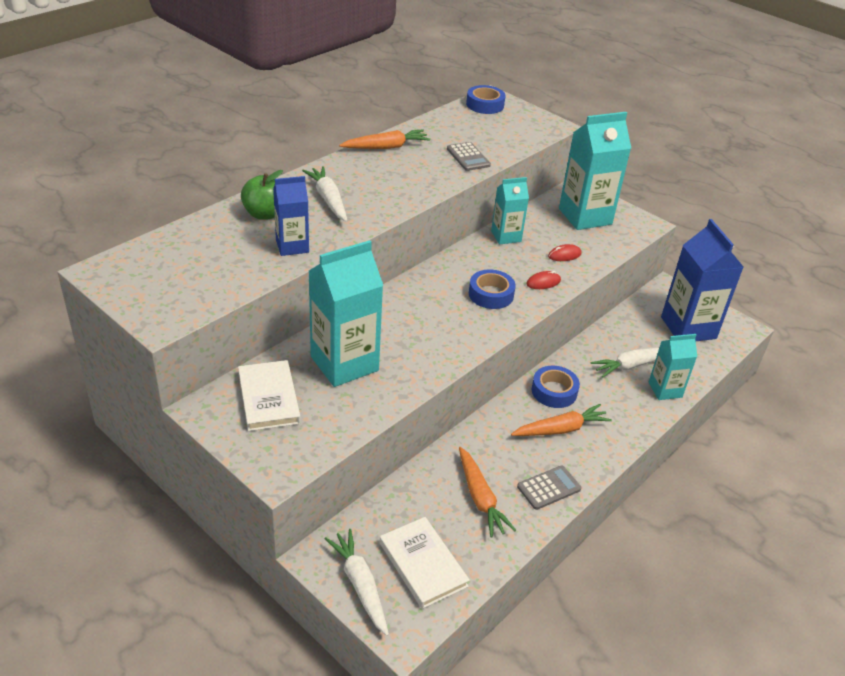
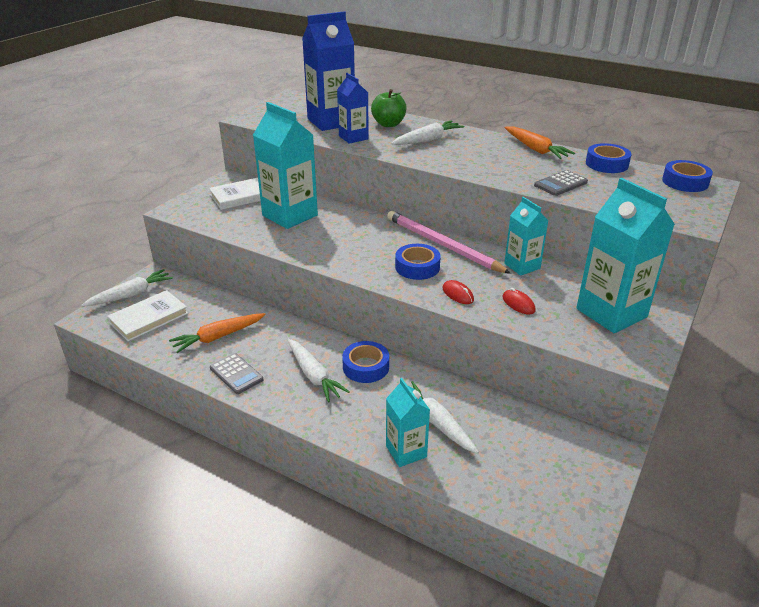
camera: 80 degrees right, 5 degrees down
(436, 124) = (606, 164): none -> blue tape
(454, 270) = (442, 245): none -> pink pencil
(561, 429) = (314, 375): orange carrot -> white carrot
(688, 328) = (539, 472): blue carton -> blue carton (331, 122)

